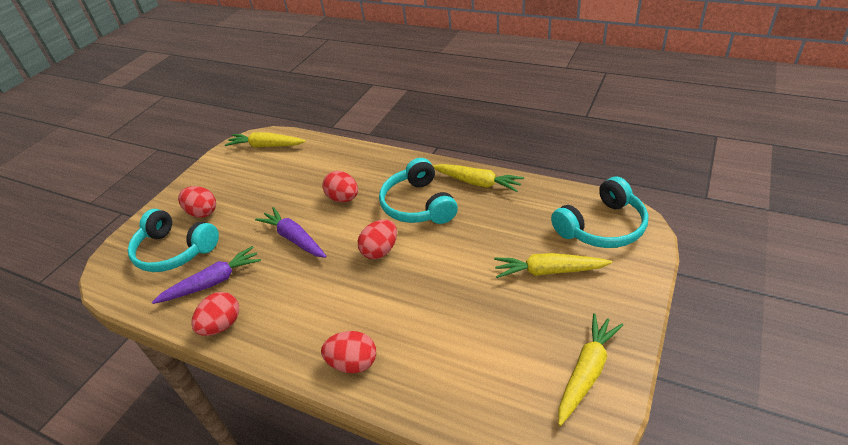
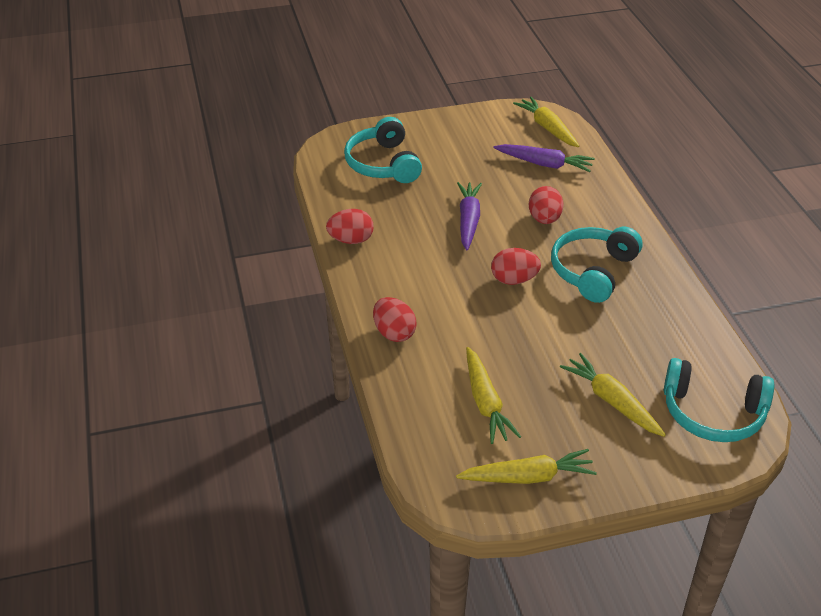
camera: 45 degrees right, 0 degrees up
(202, 212) = (434, 149): red egg -> none
(213, 282) = (379, 207): purple carrot -> purple carrot (544, 164)
(477, 183) = (668, 294): yellow carrot -> yellow carrot (485, 403)

